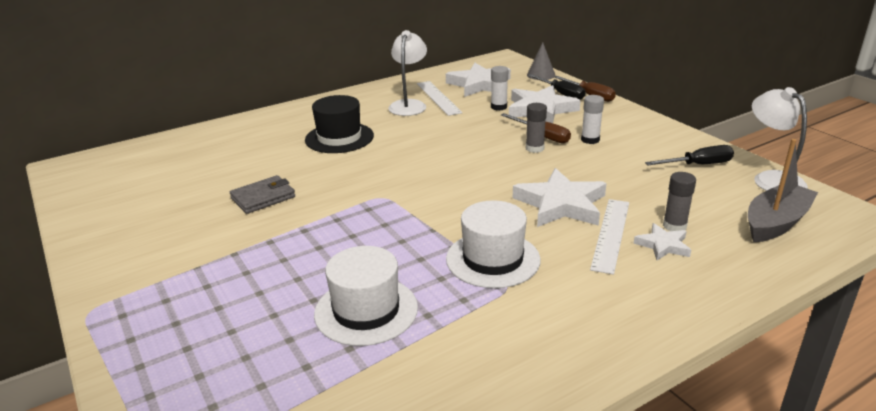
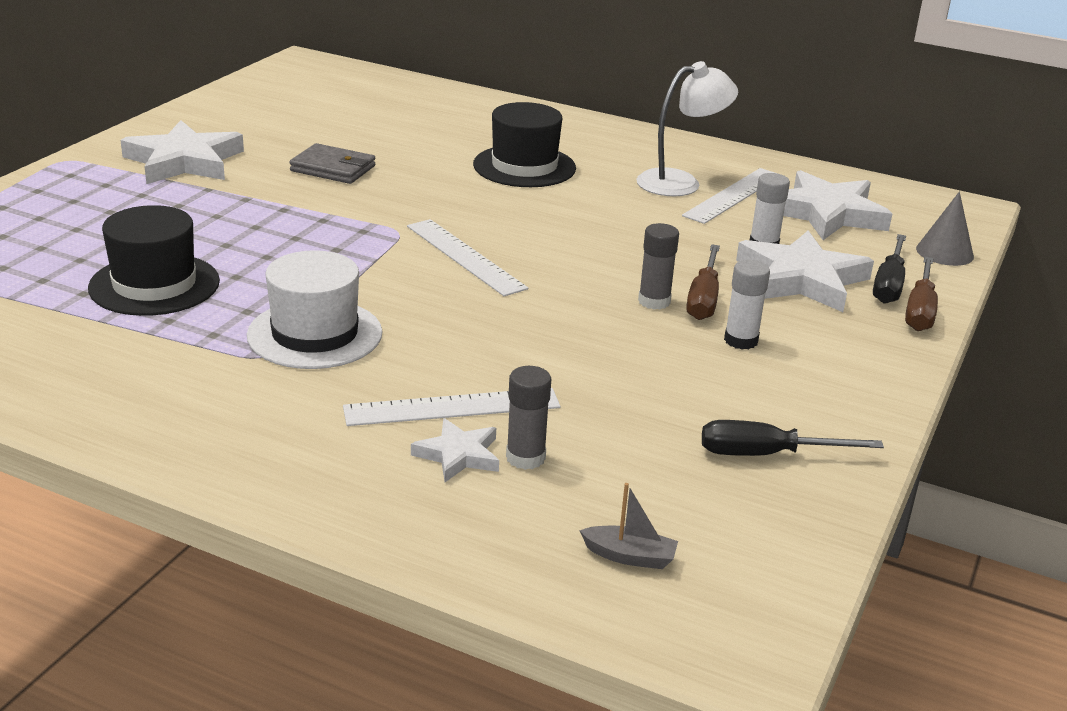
camera: 55 degrees right, 0 degrees up
(366, 310) = (154, 285): white hat -> black hat
(436, 185) = (465, 256): none -> white ruler
(561, 204) = (501, 354): white star -> white star (184, 161)
(698, 165) = (766, 454): black screwdriver -> black screwdriver turned 135 degrees clockwise
(771, 179) = (799, 539): white lamp -> none
(776, 223) = (630, 556): grey boat -> grey boat, size x0.48

